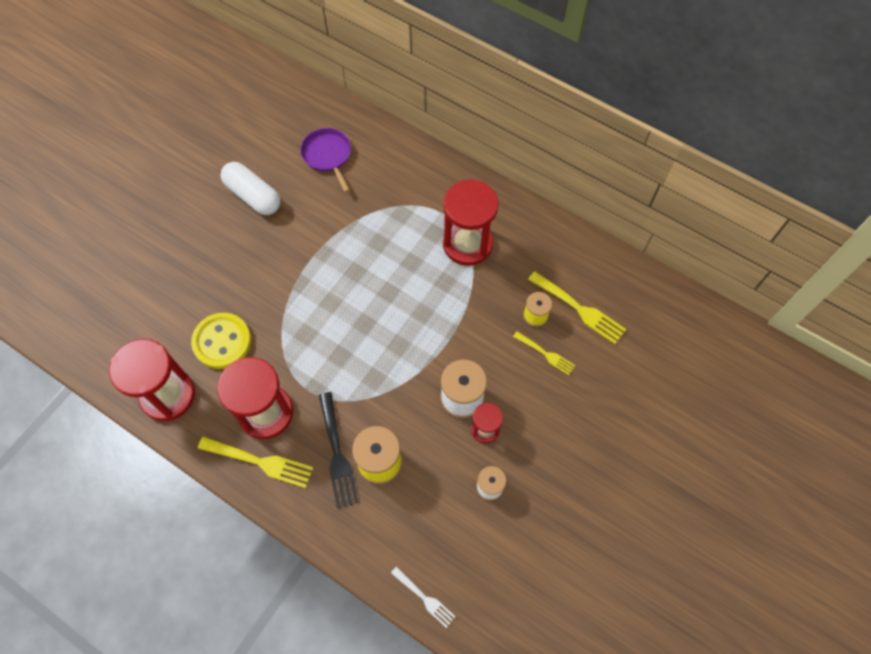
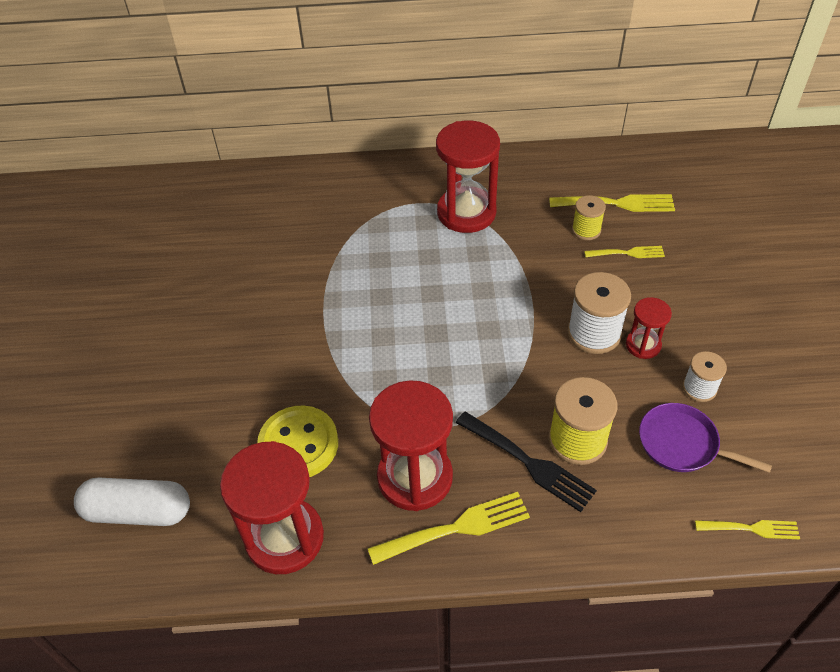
camera: 35 degrees left, 15 degrees down
(253, 196) = (205, 295): white capsule -> white capsule (138, 511)
(327, 155) = (254, 219): purple pan -> purple pan (682, 444)
(424, 598) = (751, 528): white fork -> yellow fork

